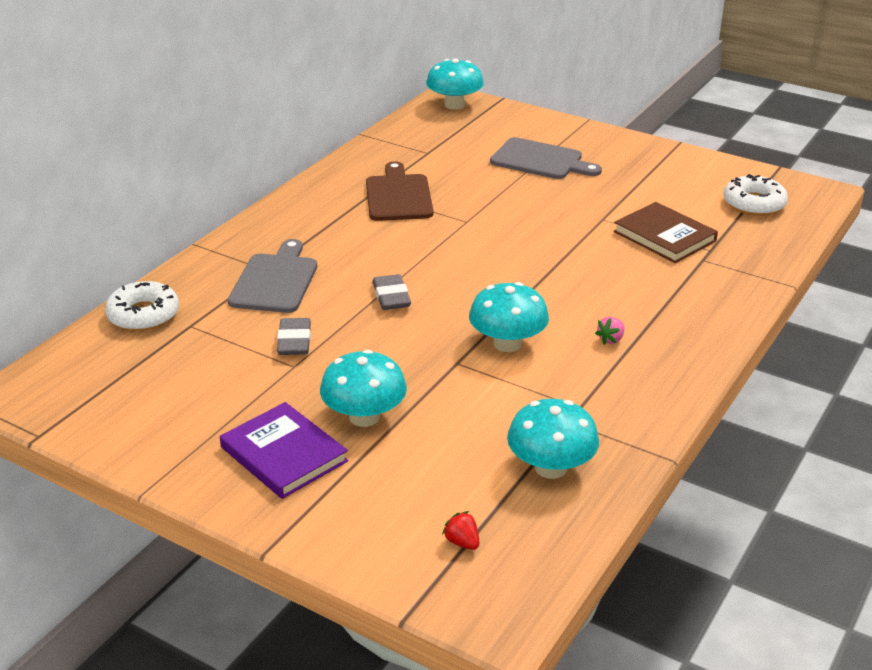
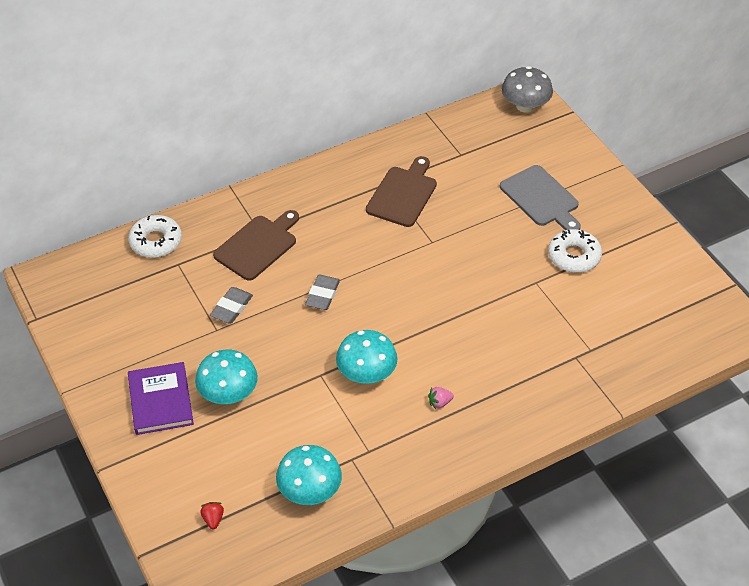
camera: 30 degrees right, 15 degrees up
(275, 281) = (258, 245): grey cutting board -> brown cutting board
(454, 105) = (525, 106): turquoise mushroom -> grey mushroom
(664, 236) = (567, 321): brown book -> none
(754, 204) = (671, 317): white donut -> white donut (574, 256)

